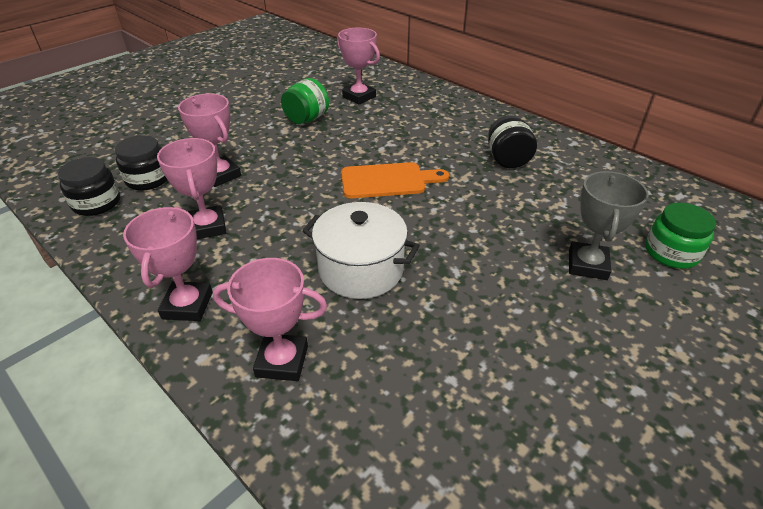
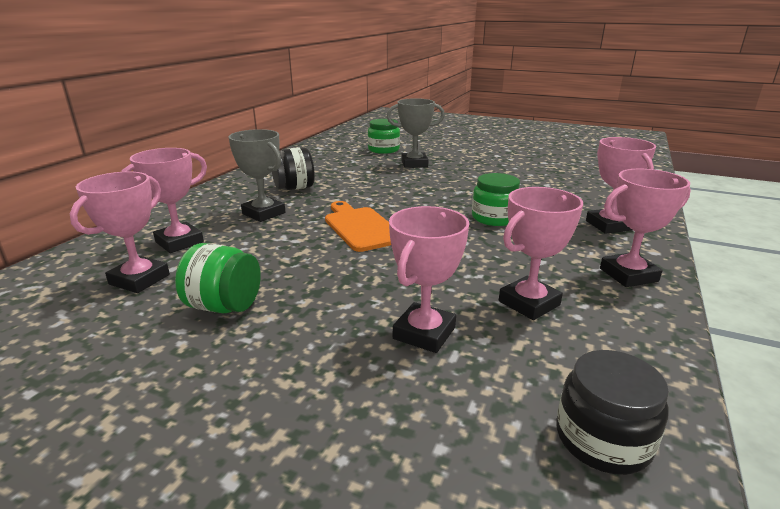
camera: 110 degrees left, 15 degrees down
(148, 179) = (491, 408): black jar -> none
(361, 269) = (494, 218): white pot -> green jar
(406, 107) = (179, 242): none -> pink trophy
(445, 139) = (264, 213): none -> grey trophy

